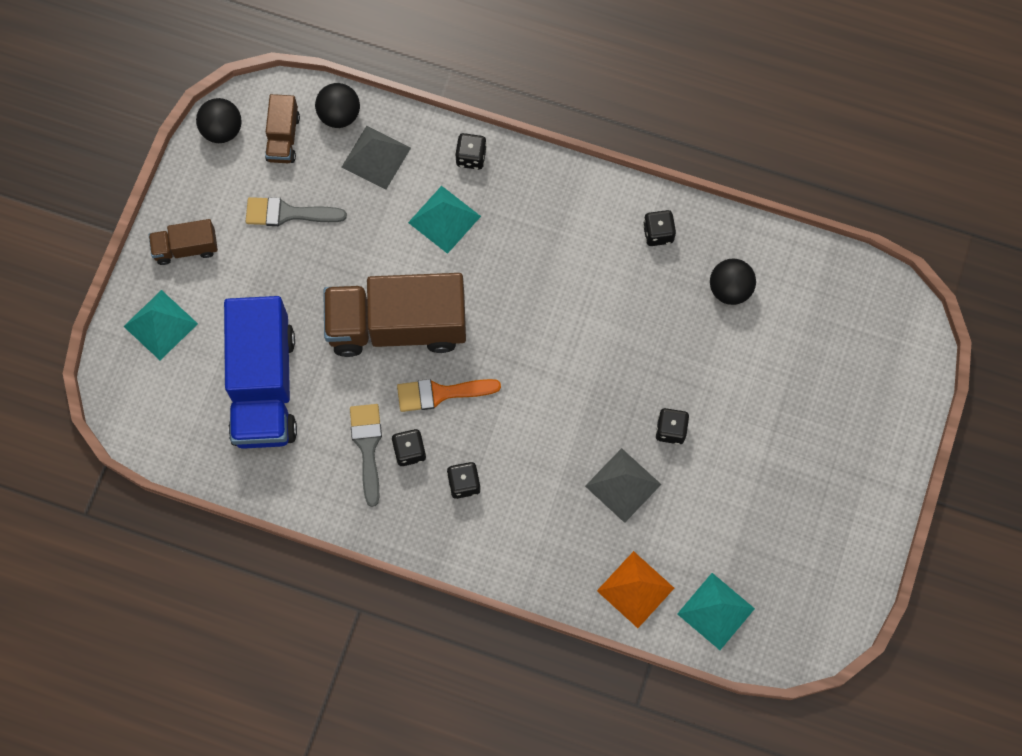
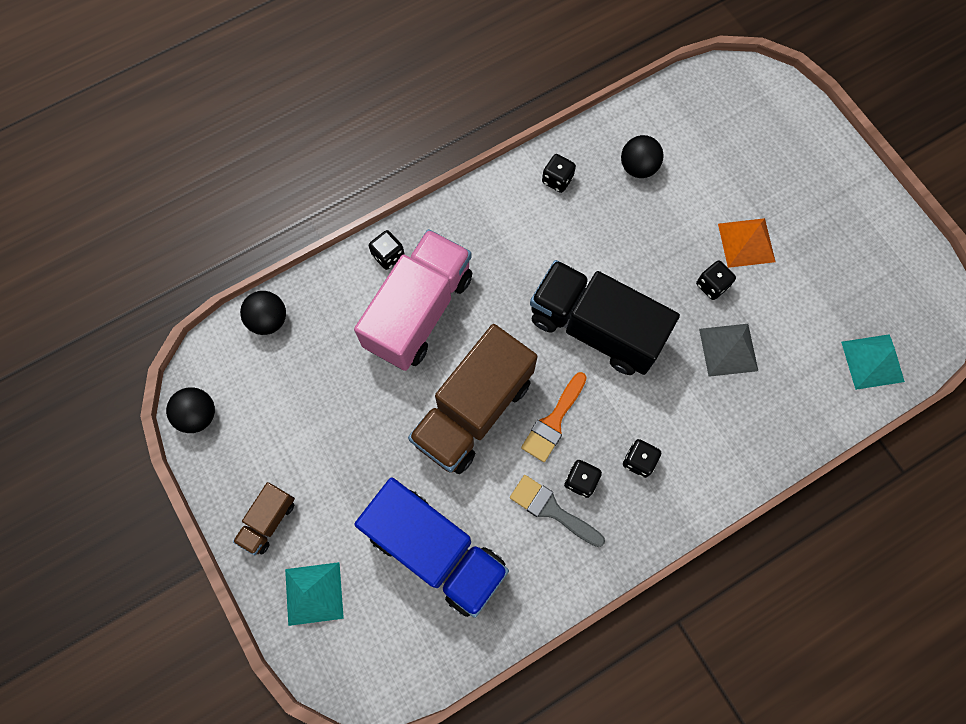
camera: 50 degrees left, 0 degrees up
(283, 137) = (248, 374): brown truck -> none
(288, 213) = (311, 420): grey brush -> none
(376, 157) = (327, 320): grey pyramid -> none
(444, 219) = (419, 311): turquoise pyramid -> pink truck
(549, 365) = (595, 328): none -> black truck
(635, 589) = (815, 403): orange pyramid -> orange pyramid (746, 242)

